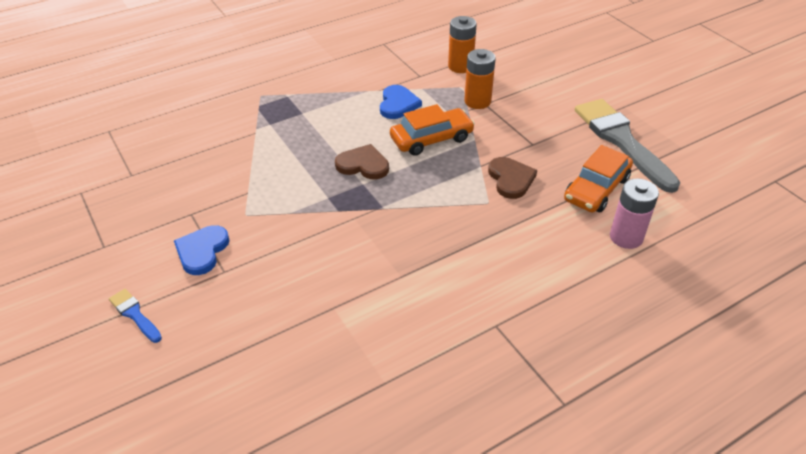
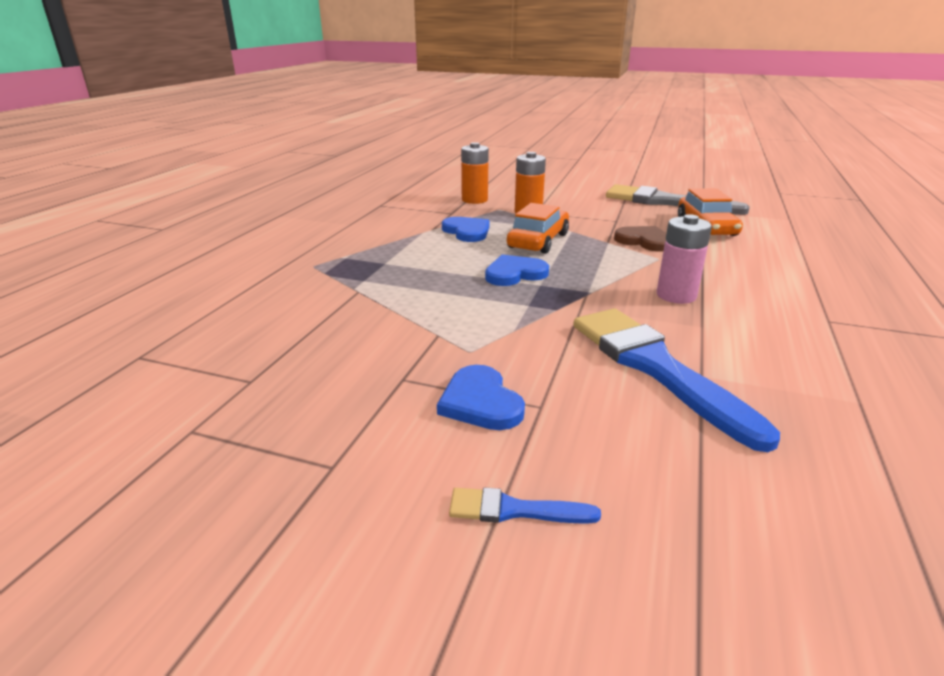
camera: 40 degrees left, 15 degrees down
(318, 286) = (655, 367): none -> blue brush
(363, 165) = (514, 274): brown heart -> blue heart
(626, 237) = (777, 241): pink battery -> pink battery (676, 295)

